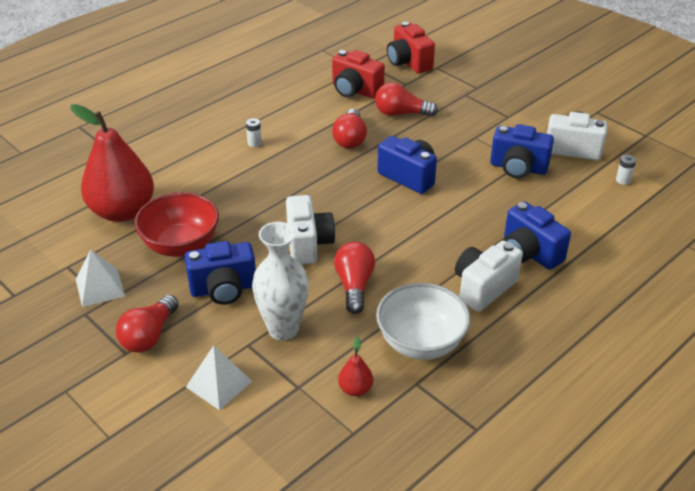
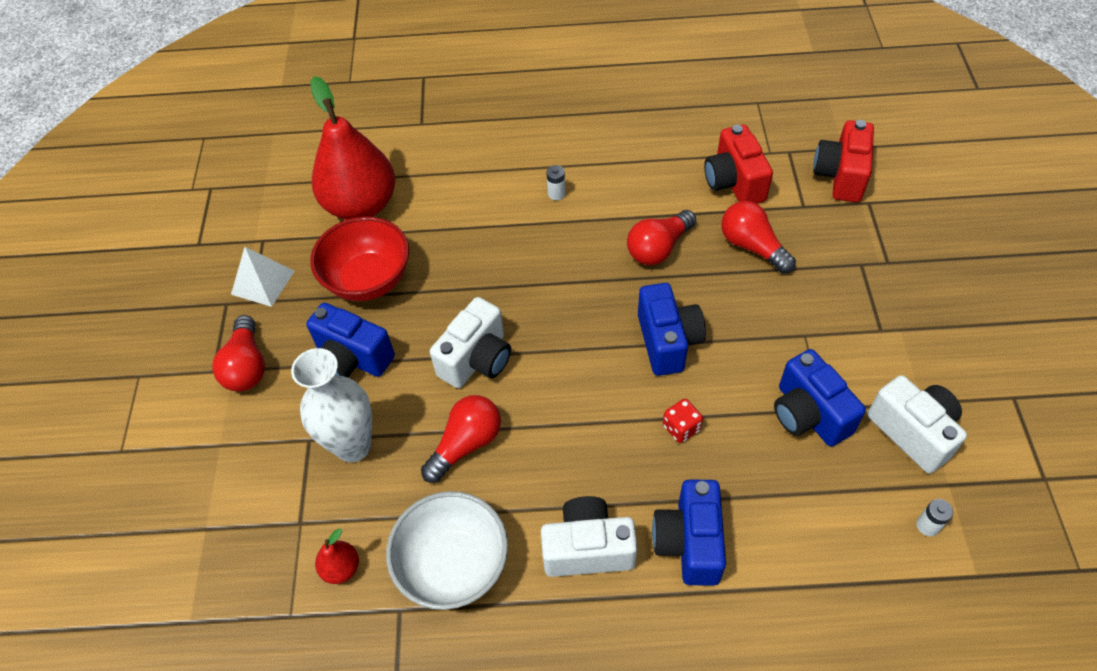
camera: 45 degrees right, 15 degrees up
(149, 335) = (247, 366): red light bulb -> red light bulb turned 75 degrees counterclockwise
(219, 384) = (245, 464): white pyramid -> none
(464, 209) = (681, 428): none -> red dice

